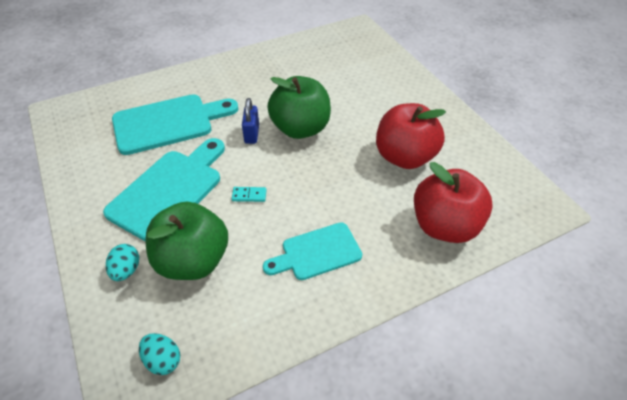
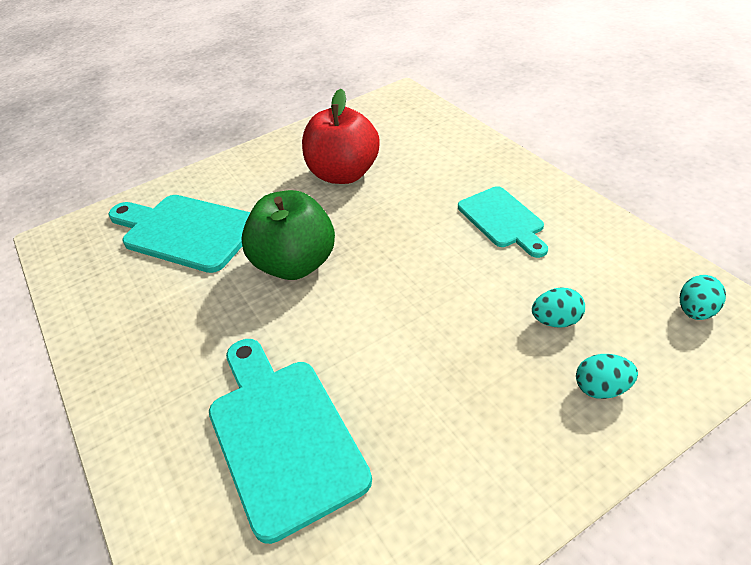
camera: 90 degrees left, 5 degrees down
(169, 190) = (444, 384): turquoise cutting board -> turquoise cutting board (185, 231)
(193, 261) = (556, 321): green apple -> turquoise egg
(249, 195) = (432, 291): turquoise domino -> none
(252, 134) = (309, 314): blue padlock -> none
(444, 226) = (439, 144): red apple -> none

